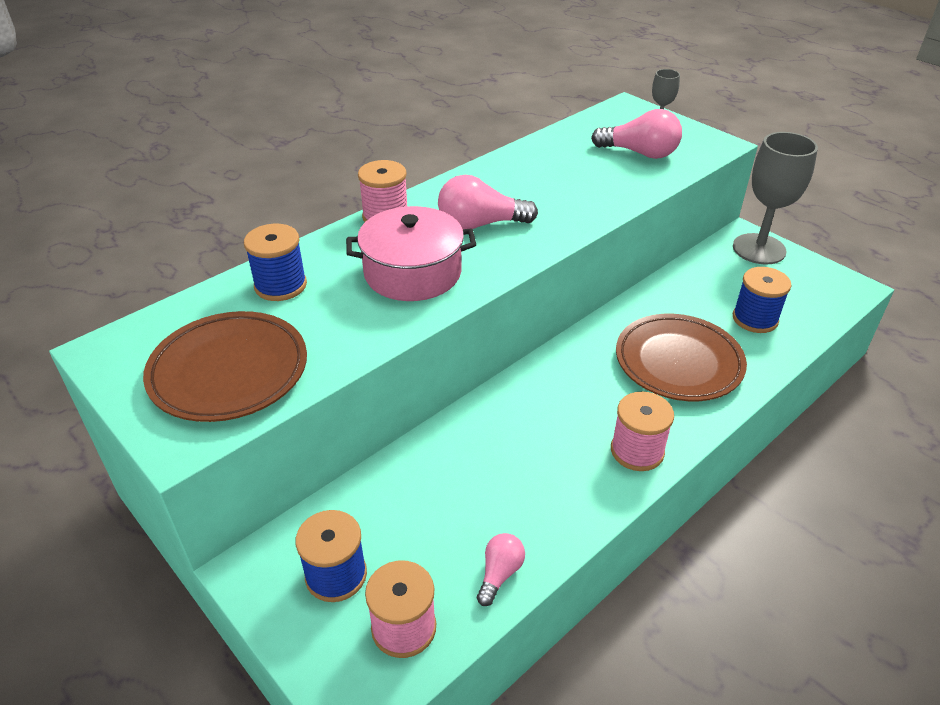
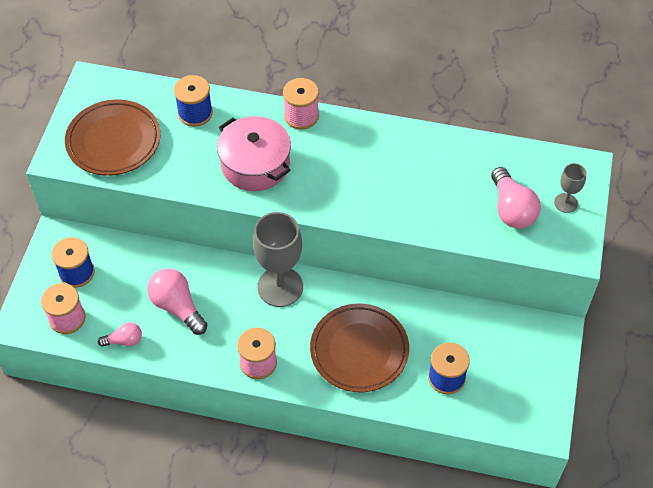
camera: 55 degrees right, 15 degrees up
(480, 224) = (333, 168): pink light bulb -> pink light bulb (177, 307)
(759, 249) = (545, 348): grey goblet -> grey goblet (280, 287)

